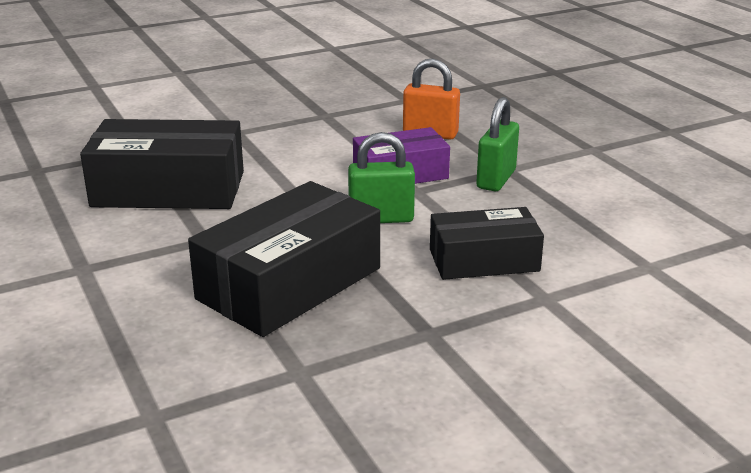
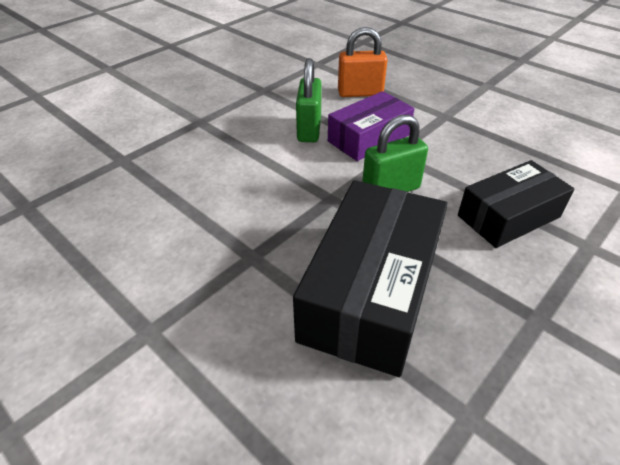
camera: 20 degrees left, 15 degrees up
(169, 189) = (177, 200): black box -> none
(496, 179) = (445, 128): green padlock -> green padlock (309, 130)

